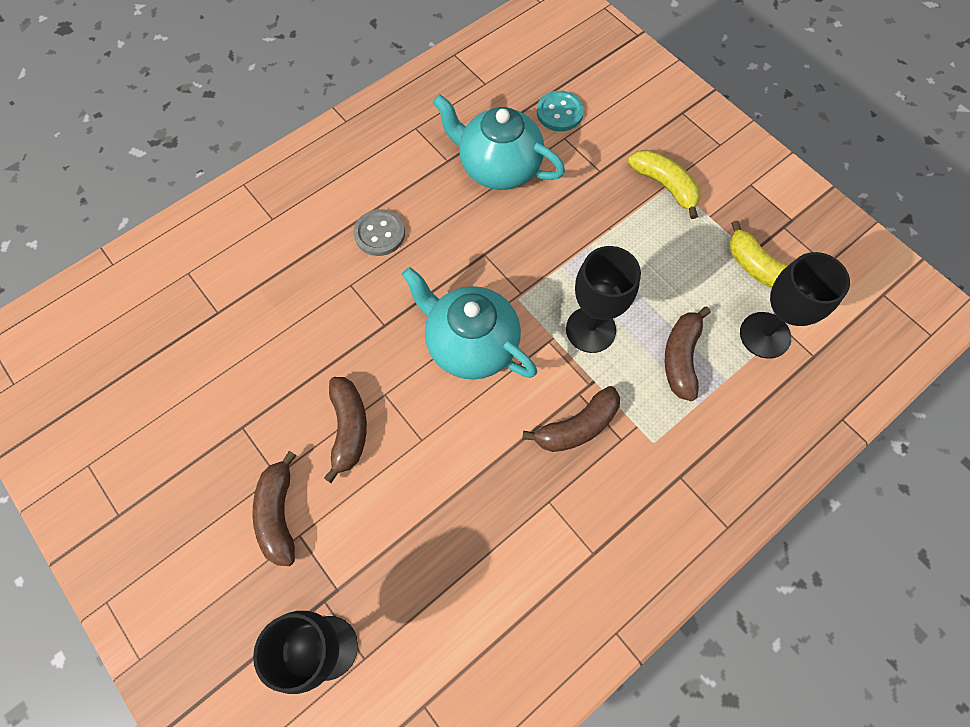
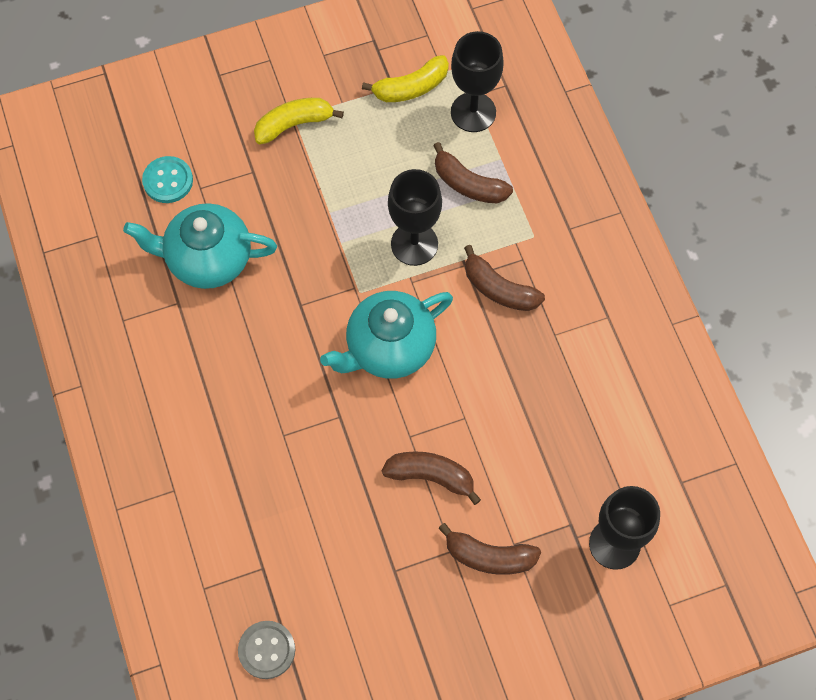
camera: 70 degrees left, 0 degrees up
(379, 234) = (237, 392): grey button -> grey button (267, 650)
(498, 167) = (208, 259): turquoise teapot -> turquoise teapot turned 45 degrees clockwise
(577, 426) = (499, 289): brown banana -> brown banana turned 135 degrees clockwise

